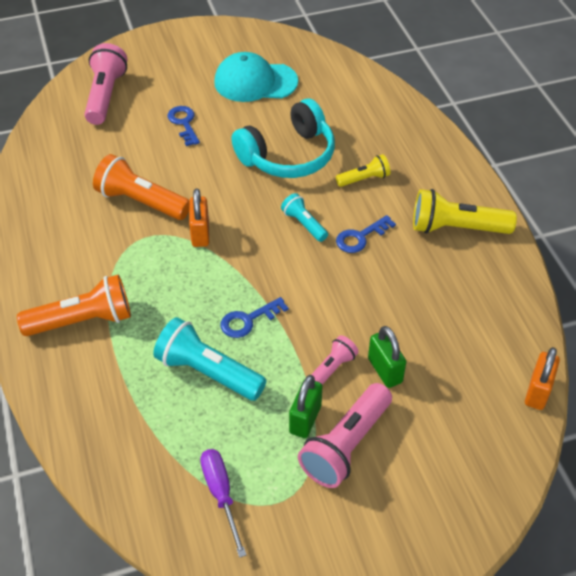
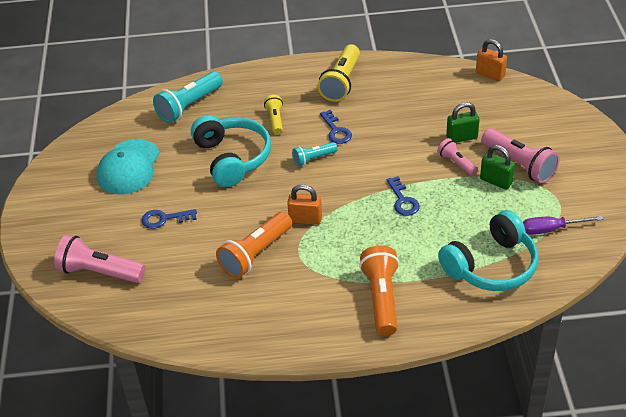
camera: 75 degrees left, 5 degrees down
(145, 427) = (491, 265): none -> turquoise headphones
(208, 372) = (447, 227): turquoise flashlight -> turquoise flashlight (189, 106)

